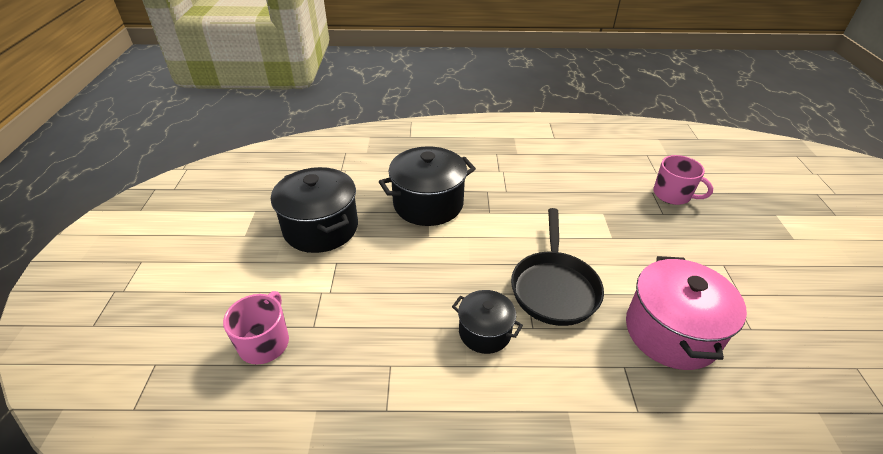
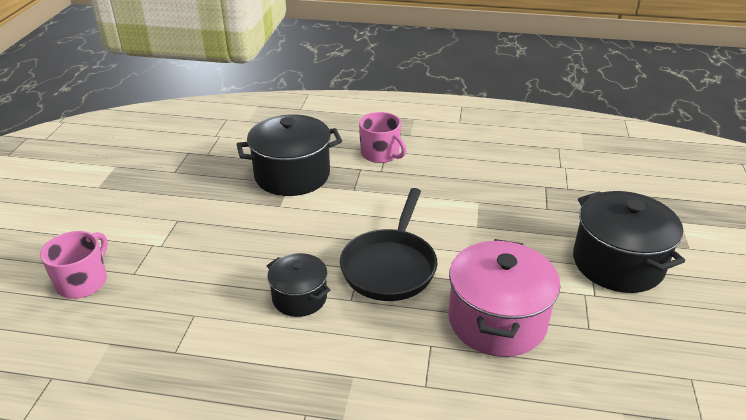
camera: 10 degrees right, 5 degrees down
(321, 228) = (174, 187): black pot -> black pot (617, 263)
(672, 194) = (568, 191): pink mug -> pink mug (380, 154)

